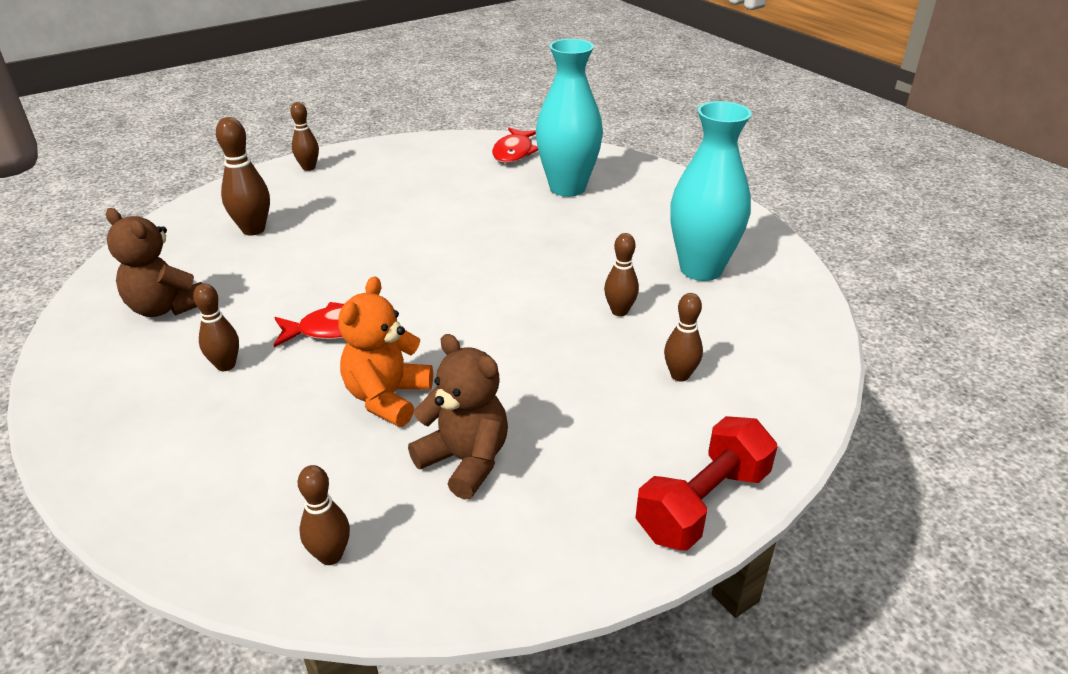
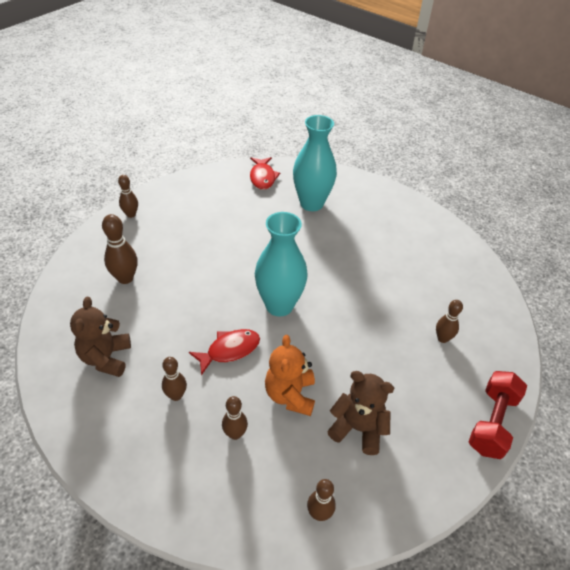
camera: 20 degrees left, 10 degrees up
(166, 307) = (106, 358): brown teddy bear -> brown teddy bear turned 75 degrees clockwise
(619, 311) = (389, 298): brown bowling pin -> brown bowling pin (235, 434)
(701, 269) = (419, 256): turquoise vase -> turquoise vase (279, 305)

